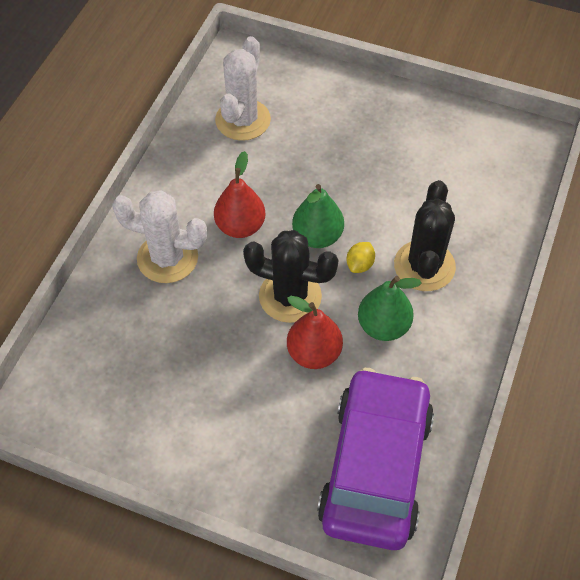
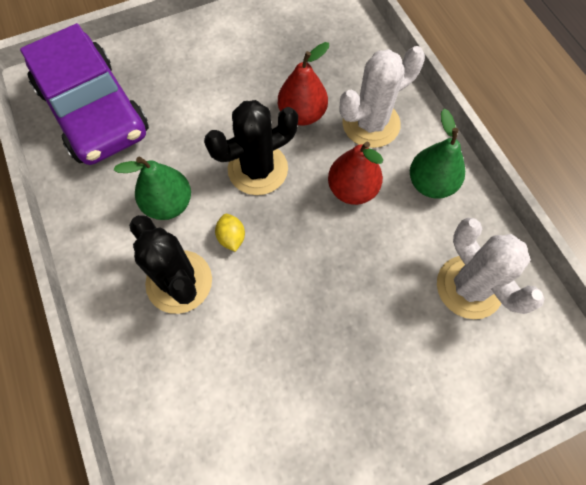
camera: 135 degrees right, 10 degrees up
(314, 353) = (200, 145): red pear -> red pear (302, 114)
(317, 236) = (287, 232): green pear -> green pear (430, 184)

